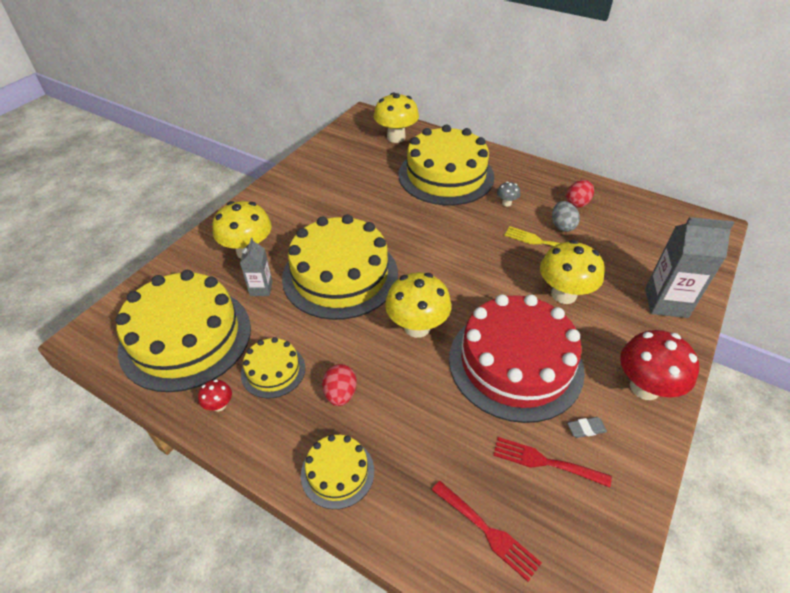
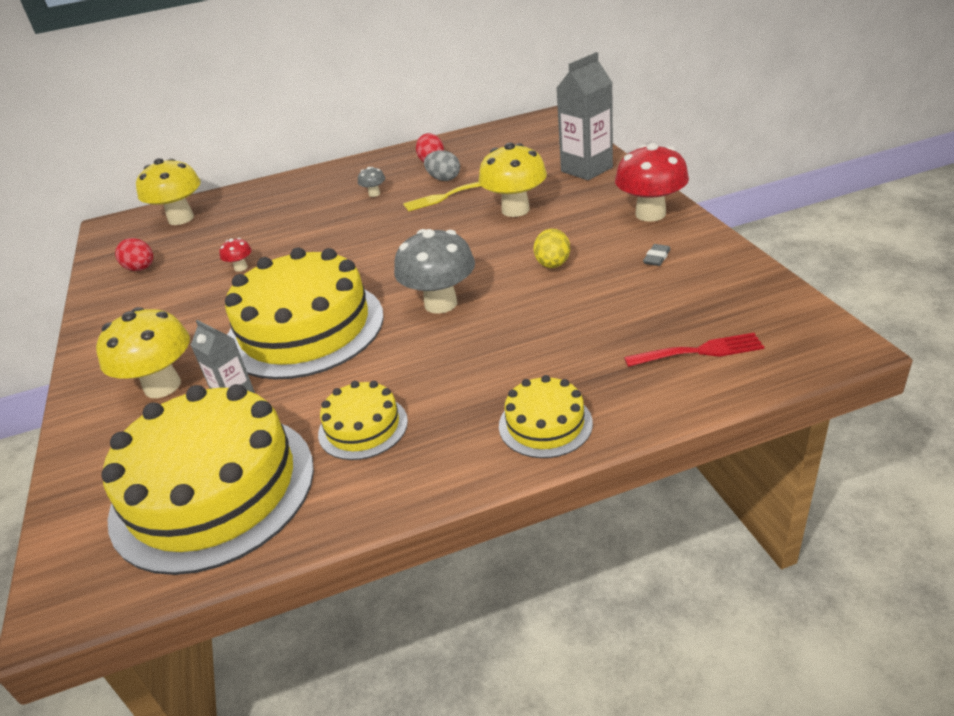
camera: 45 degrees left, 10 degrees down
(219, 405) = (354, 491): red mushroom -> red mushroom (241, 268)
(340, 394) = (455, 386): red egg -> red egg (141, 269)
(417, 327) = (440, 304): yellow mushroom -> grey mushroom
(446, 175) = (285, 211): yellow cake -> none
(515, 363) = (552, 265): red cake -> yellow egg
(545, 462) = (665, 292): red fork -> none

